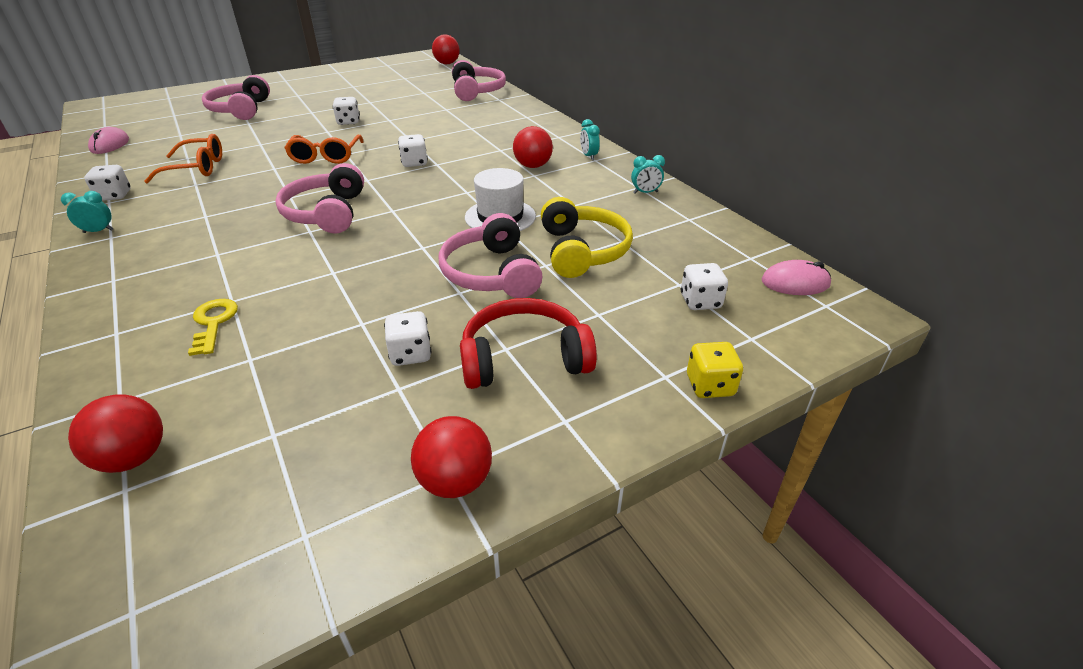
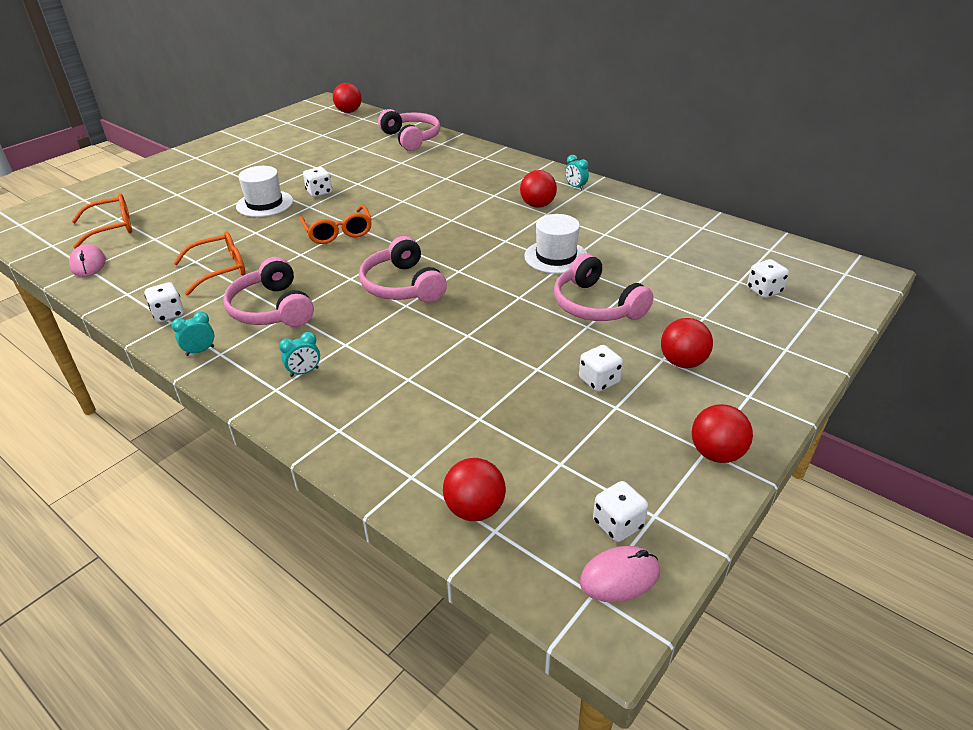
camera: 20 degrees left, 0 degrees up
(160, 121) = (112, 228): none -> orange glasses
(213, 323) = (415, 400): yellow key -> none
(241, 110) = (188, 199): pink headphones -> pink headphones (272, 309)
(294, 123) = (264, 204): none -> white hat
(414, 163) = (430, 222): white dice -> white dice (618, 524)
(524, 358) = (682, 362): red headphones -> red ball
(582, 251) = (647, 271): yellow headphones -> none
(645, 192) = (650, 211): turquoise clock -> turquoise clock (304, 372)
(710, 386) = (818, 348): yellow dice -> none
(795, 283) = (814, 262): pink mouse -> pink mouse (619, 577)

